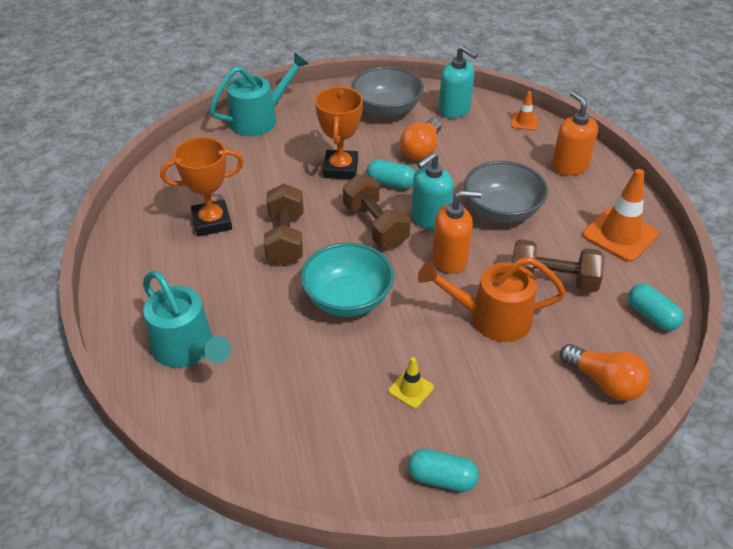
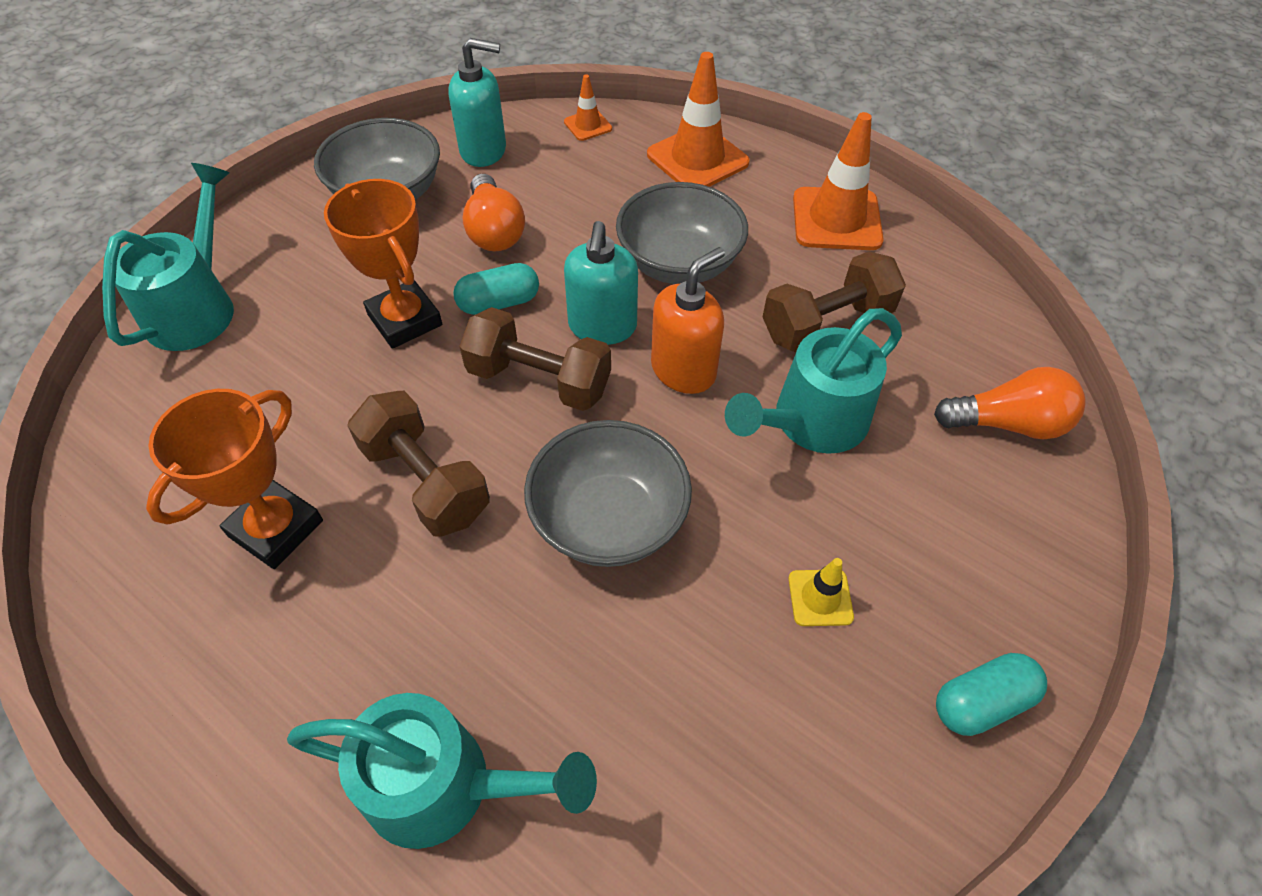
camera: 40 degrees left, 10 degrees up
(347, 299) = (608, 519): turquoise bowl -> grey bowl
(490, 318) = (810, 423): orange watering can -> turquoise watering can
(569, 166) = (697, 159): orange soap dispenser -> orange traffic cone
(651, 316) = (966, 304): turquoise capsule -> none

